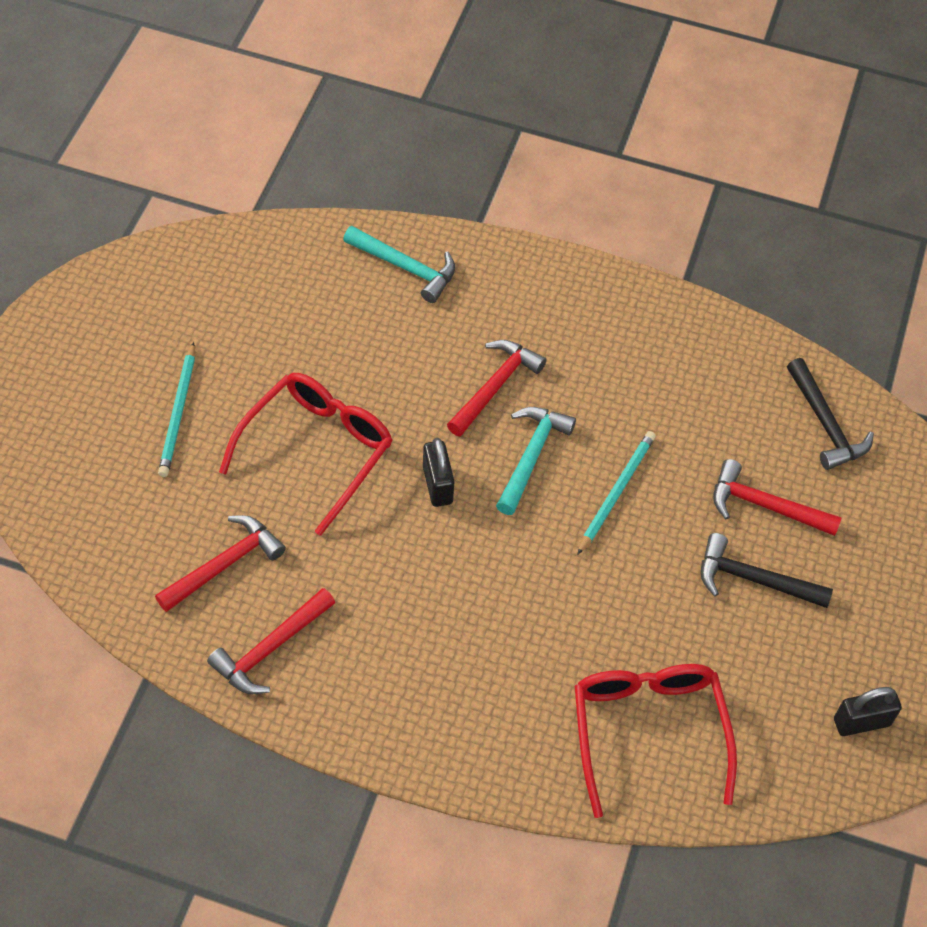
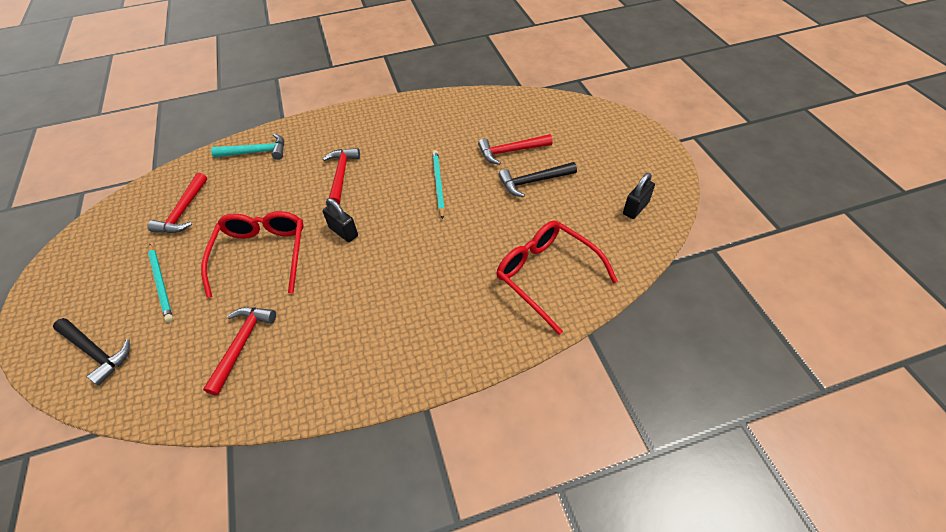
camera: 30 degrees left, 5 degrees down
(270, 648) = (303, 372): red hammer -> red hammer (183, 211)
(531, 456) = (383, 193): turquoise hammer -> none
(825, 424) = (507, 109): black hammer -> black hammer (96, 352)

